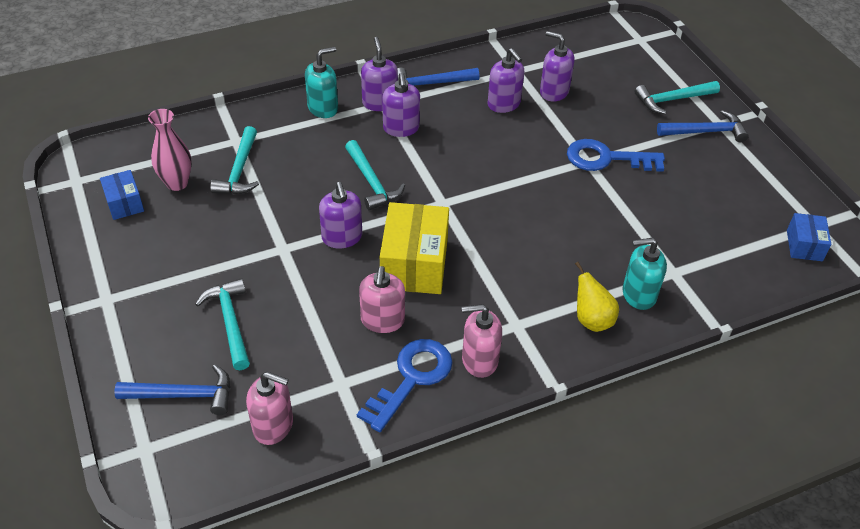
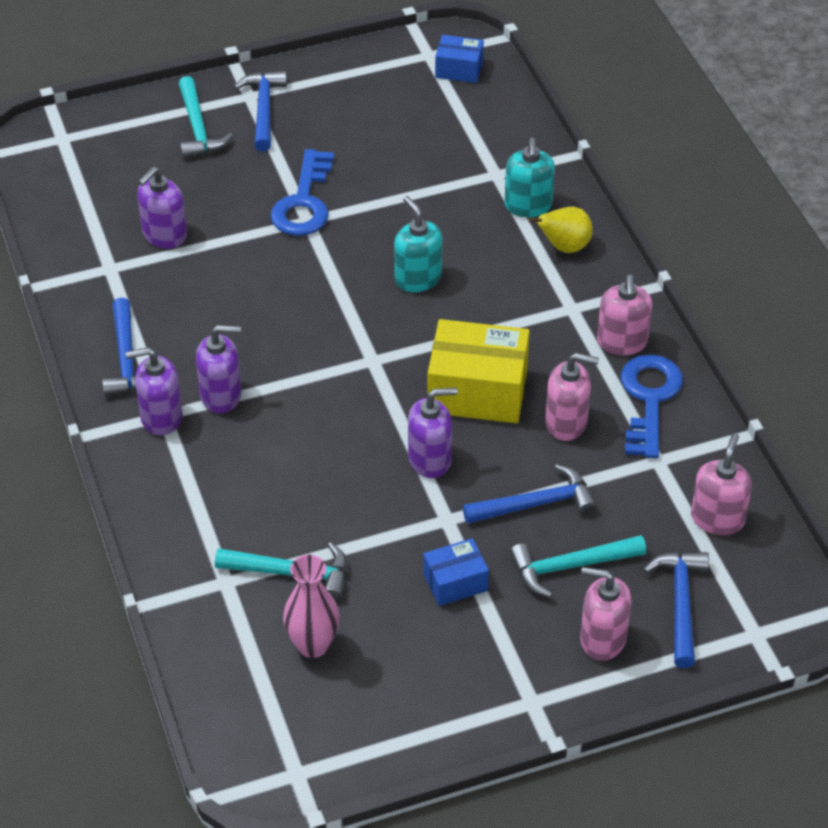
camera: 85 degrees left, 0 degrees up
(124, 203) = (350, 704): blue box -> blue box (455, 582)
(156, 342) = (602, 639): none -> pink soap dispenser
(295, 300) = (535, 504): none -> blue hammer
(323, 108) = (164, 481): turquoise soap dispenser -> turquoise soap dispenser (418, 278)
(371, 182) = (328, 429): turquoise hammer -> none
(411, 379) = (649, 400): blue key -> blue key turned 60 degrees clockwise
(504, 104) = (183, 287): purple soap dispenser -> none

